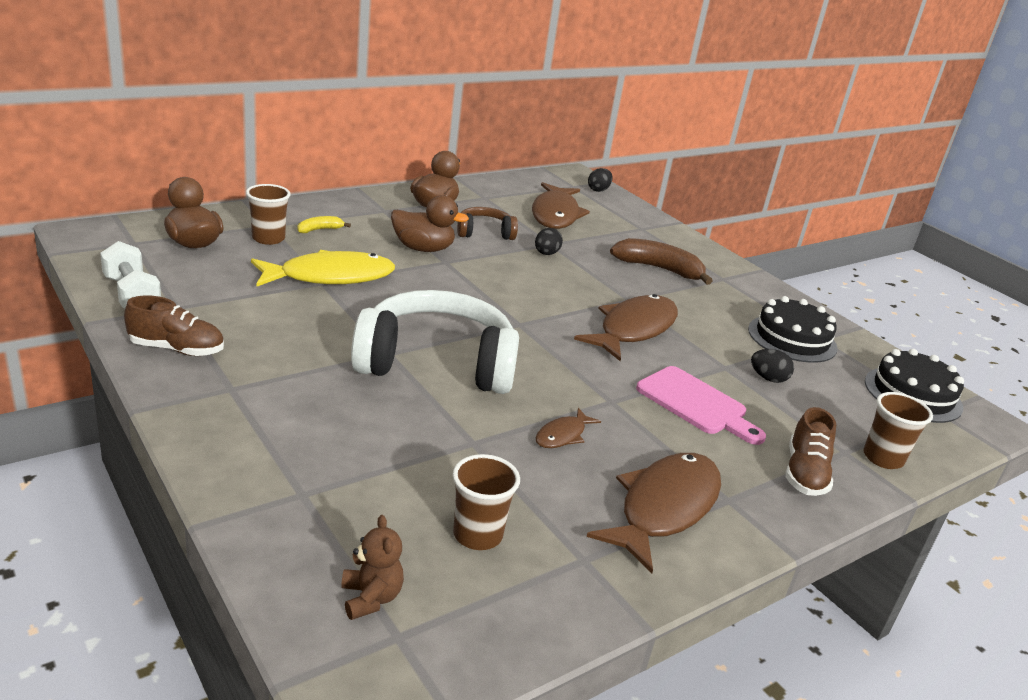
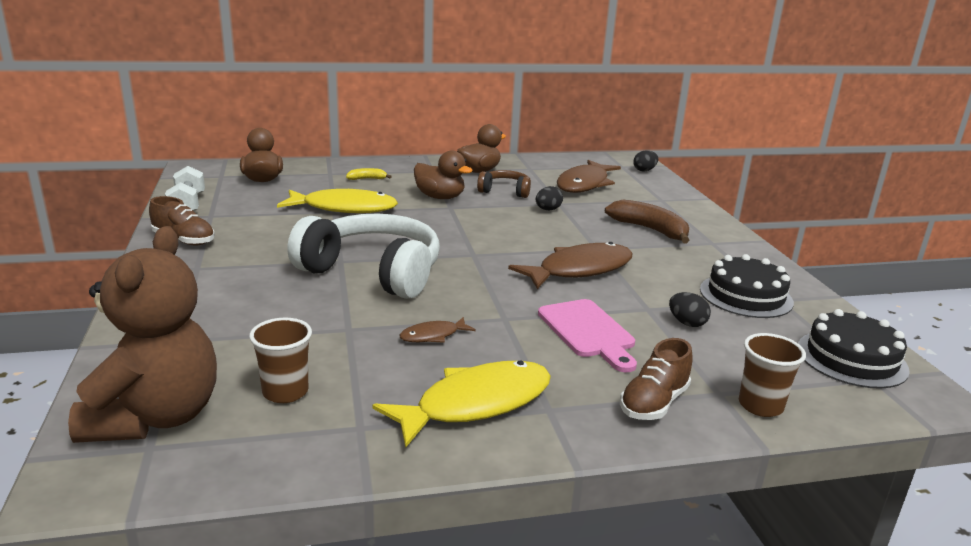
camera: 25 degrees right, 5 degrees down
(268, 238) = (321, 181): brown cup -> none
(371, 598) = (156, 417): brown teddy bear -> brown teddy bear, size x2.43
(664, 508) = (476, 404): brown fish -> yellow fish

